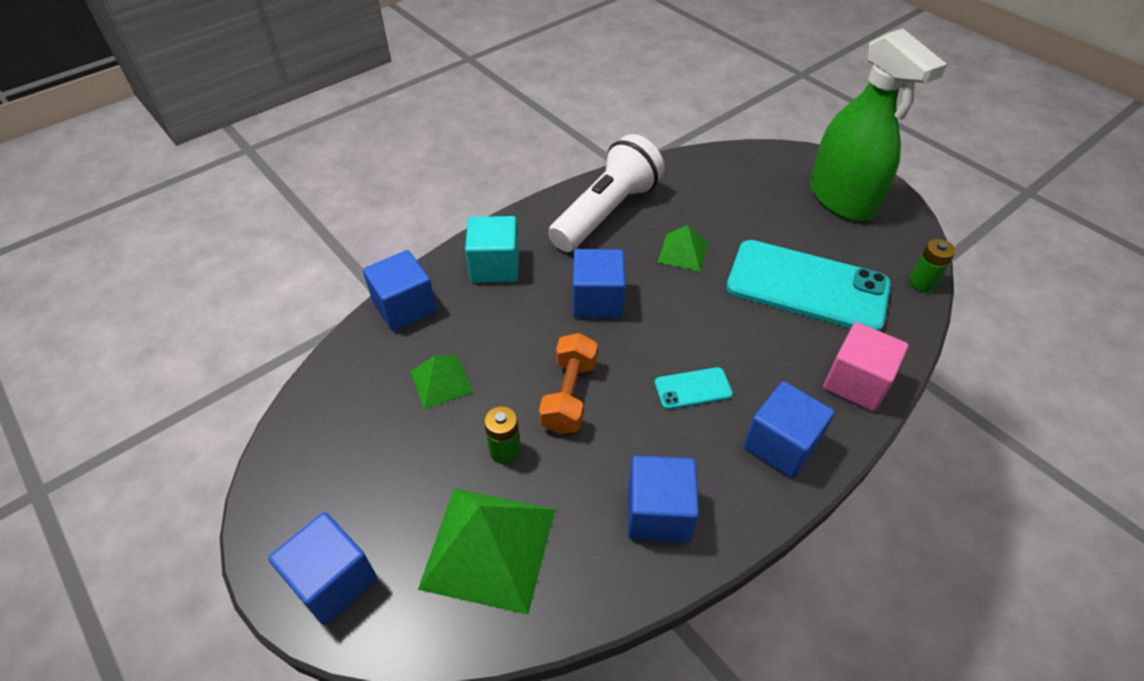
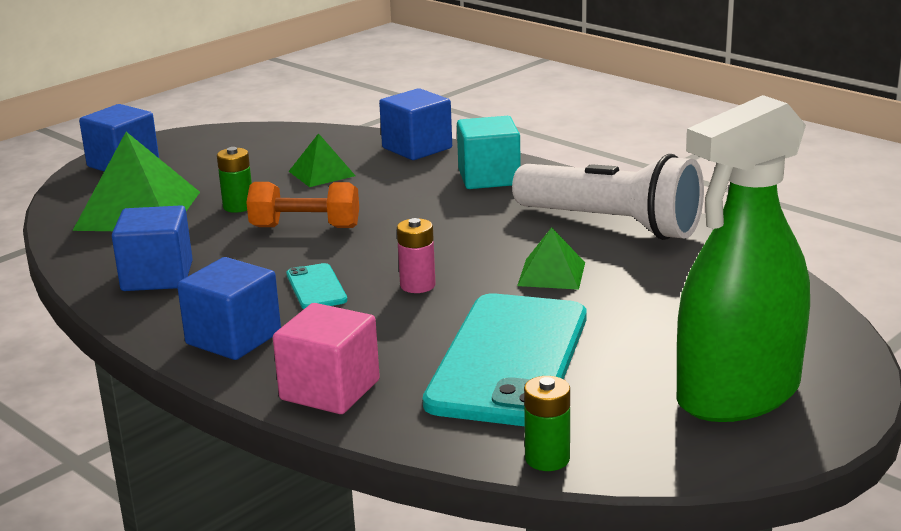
camera: 85 degrees right, 25 degrees down
(597, 300) = (447, 230): blue cube -> none
(695, 325) = (417, 285): none -> pink battery

